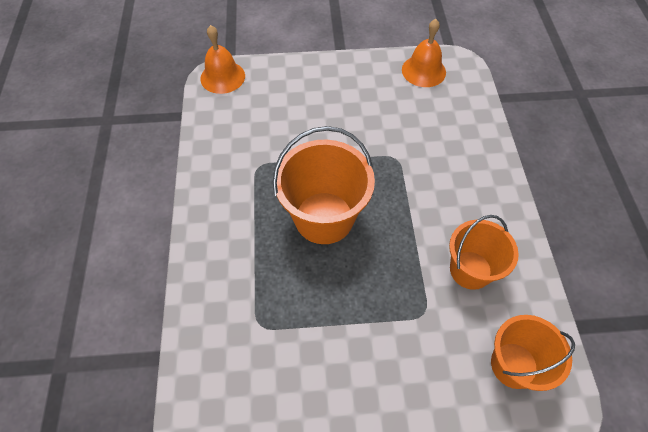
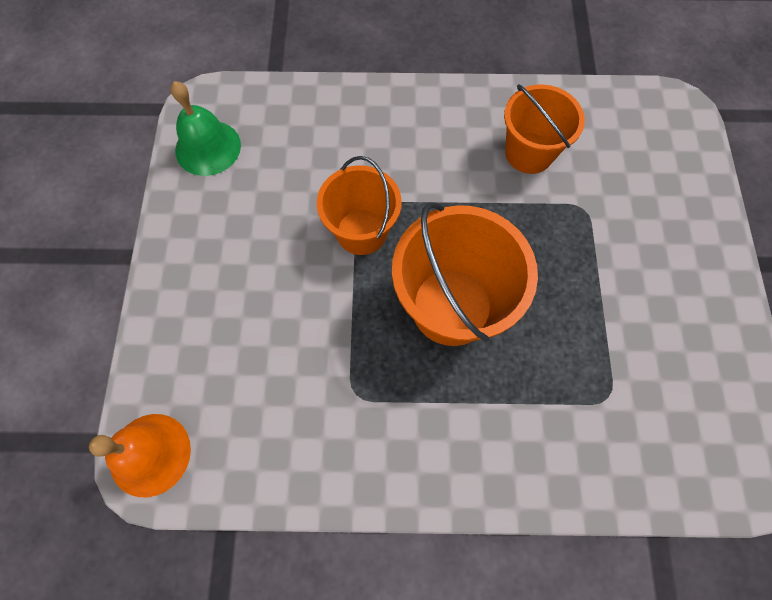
camera: 85 degrees left, 10 degrees up
(423, 71) = (208, 147): orange bell -> green bell
(514, 365) = (636, 136): orange bucket -> orange bucket (361, 231)

